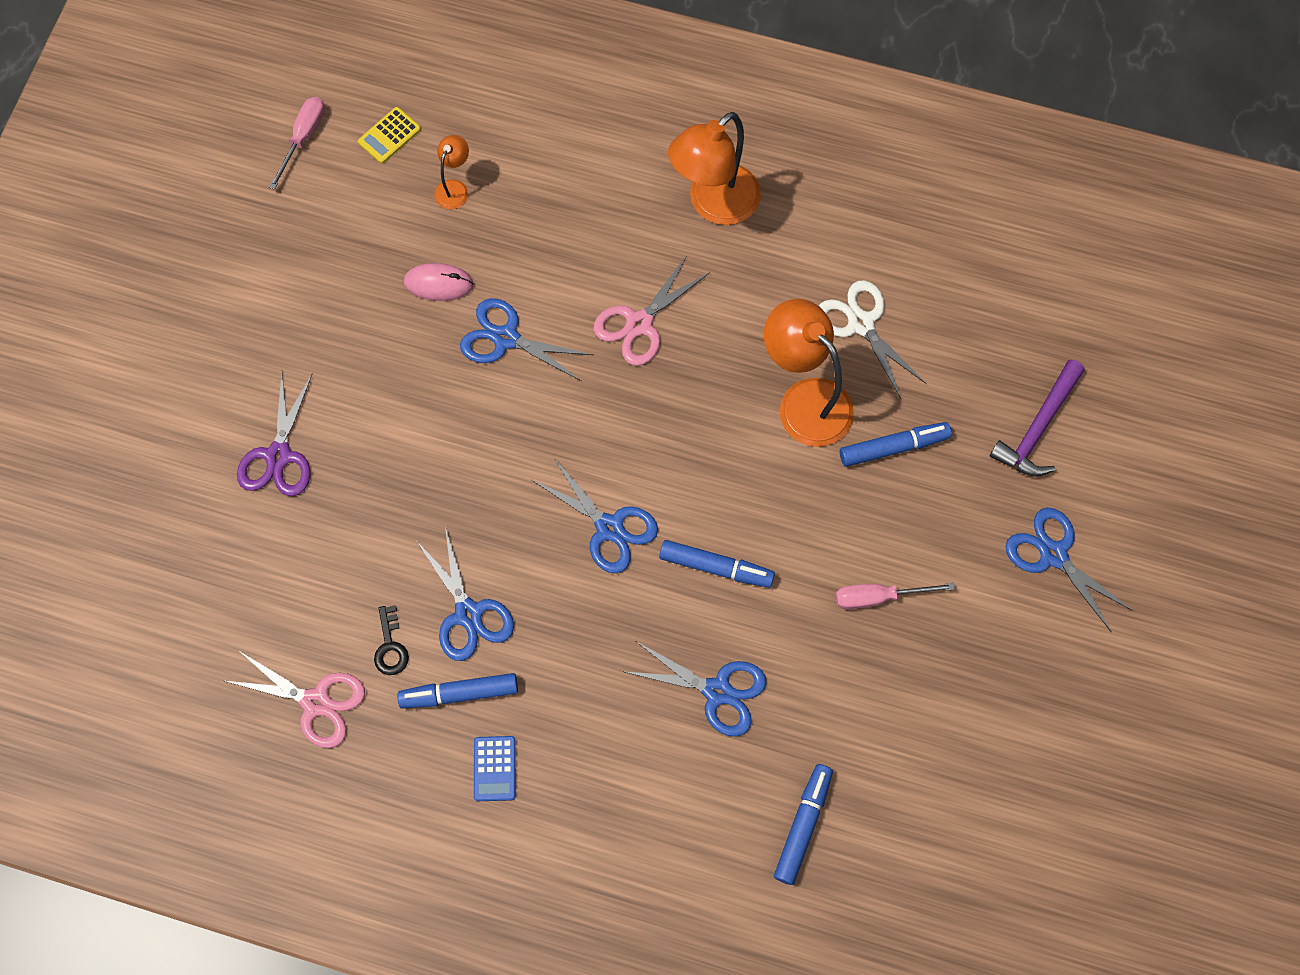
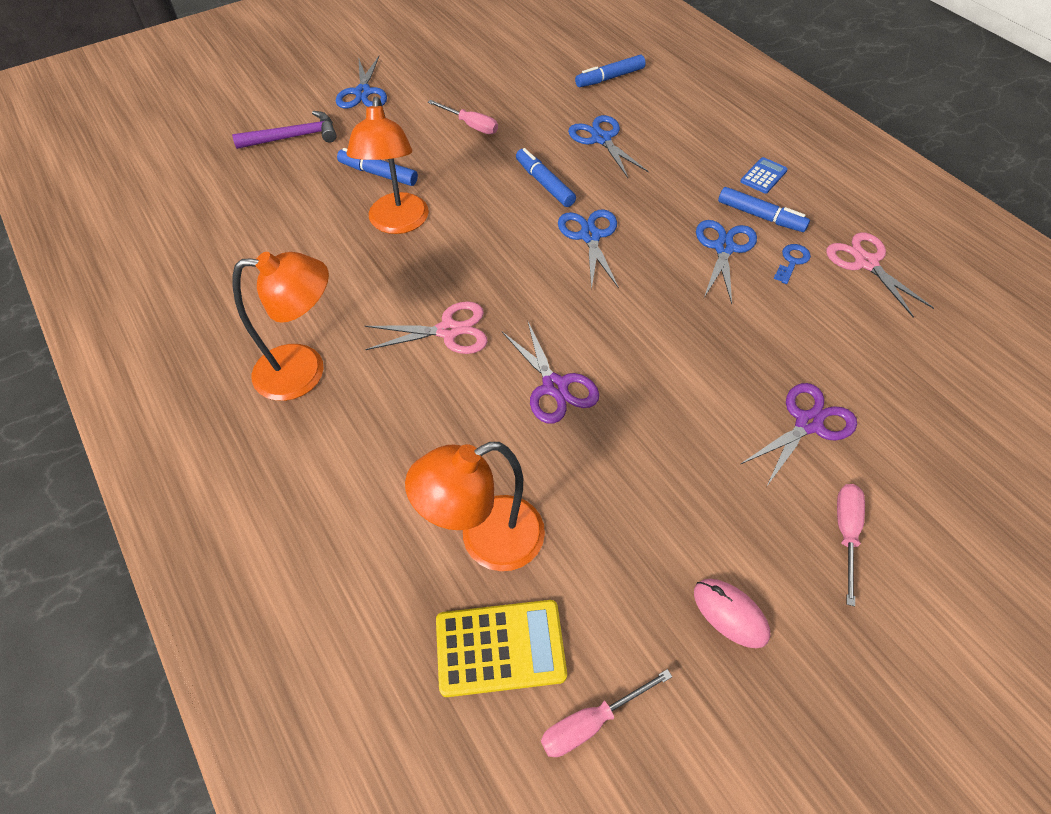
camera: 140 degrees left, 15 degrees down
(204, 376) = (845, 533): none -> pink screwdriver
(389, 136) = (500, 648): yellow calculator -> yellow calculator, size x1.73
(390, 646) = (792, 261): black key -> blue key
(438, 283) = (572, 465): pink mouse -> pink mouse (730, 614)
(454, 188) = (486, 540): orange lamp -> orange lamp, size x2.09
(506, 338) = (554, 387): blue scissors -> purple scissors
(861, 323) = (312, 238): white scissors -> none

